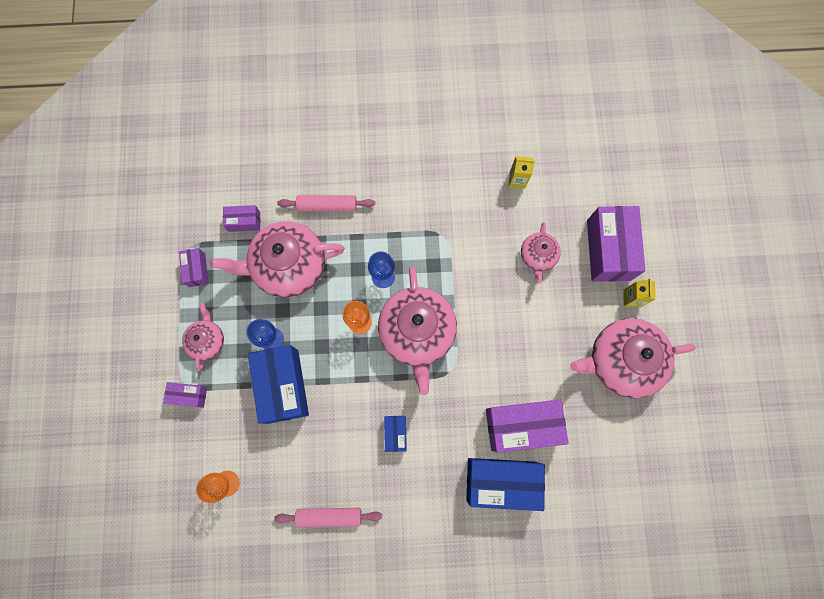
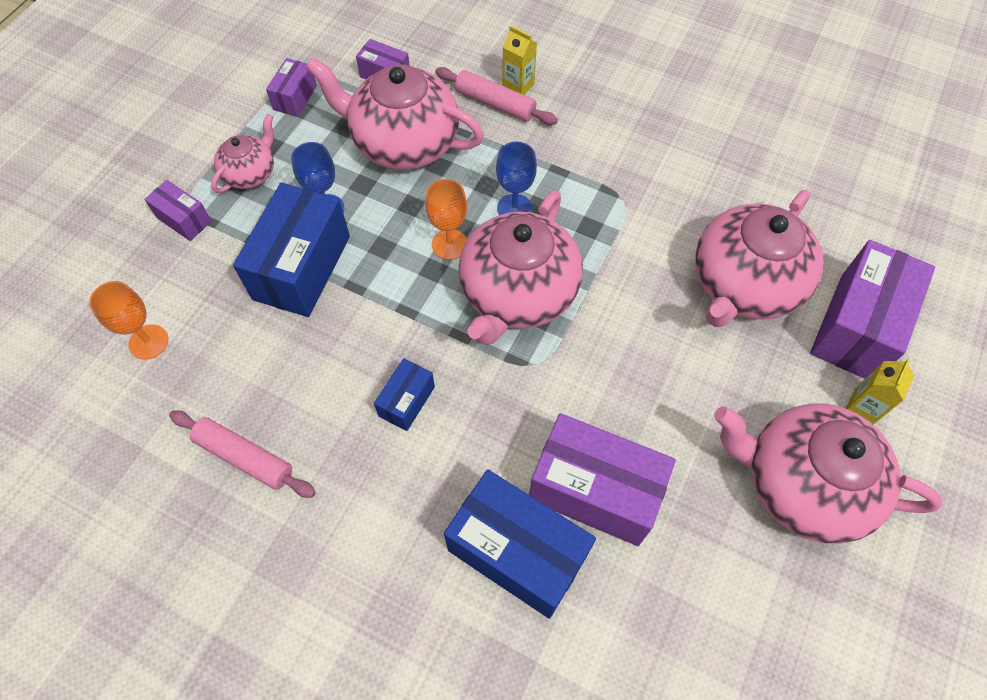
camera: 30 degrees right, 15 degrees down
(517, 180) = (764, 184): yellow carton -> yellow carton (518, 86)
(537, 256) = (744, 285): pink teapot -> pink teapot, size x1.93

